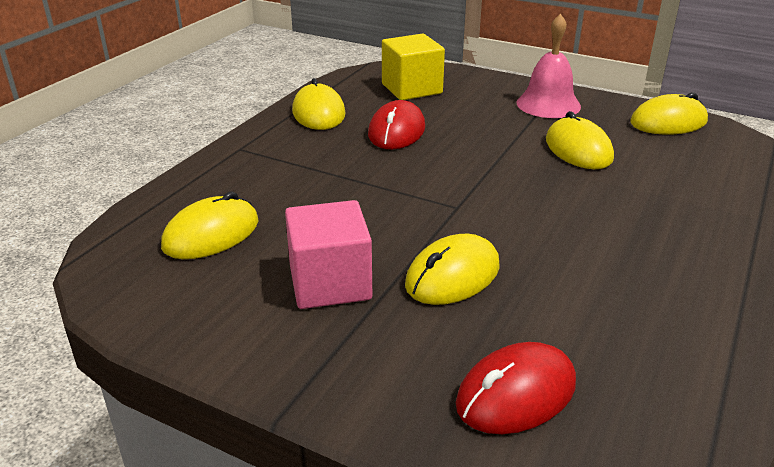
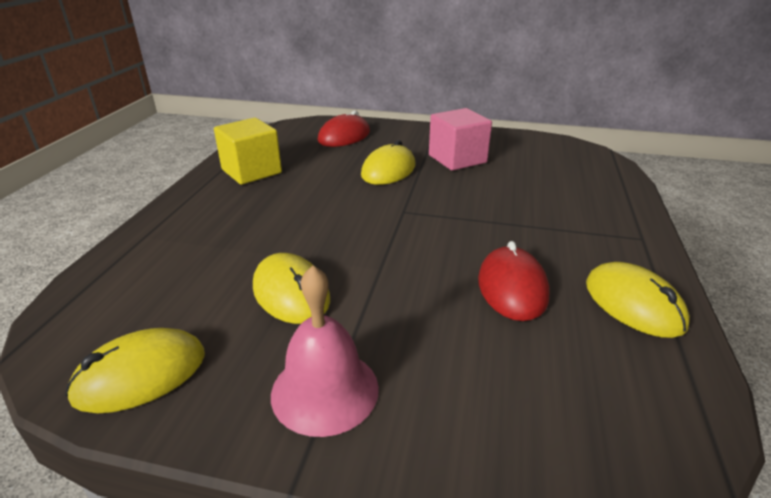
camera: 165 degrees right, 0 degrees up
(211, 234) = (556, 171): yellow mouse -> none
(411, 89) = (564, 393): yellow cube -> yellow cube (251, 171)

